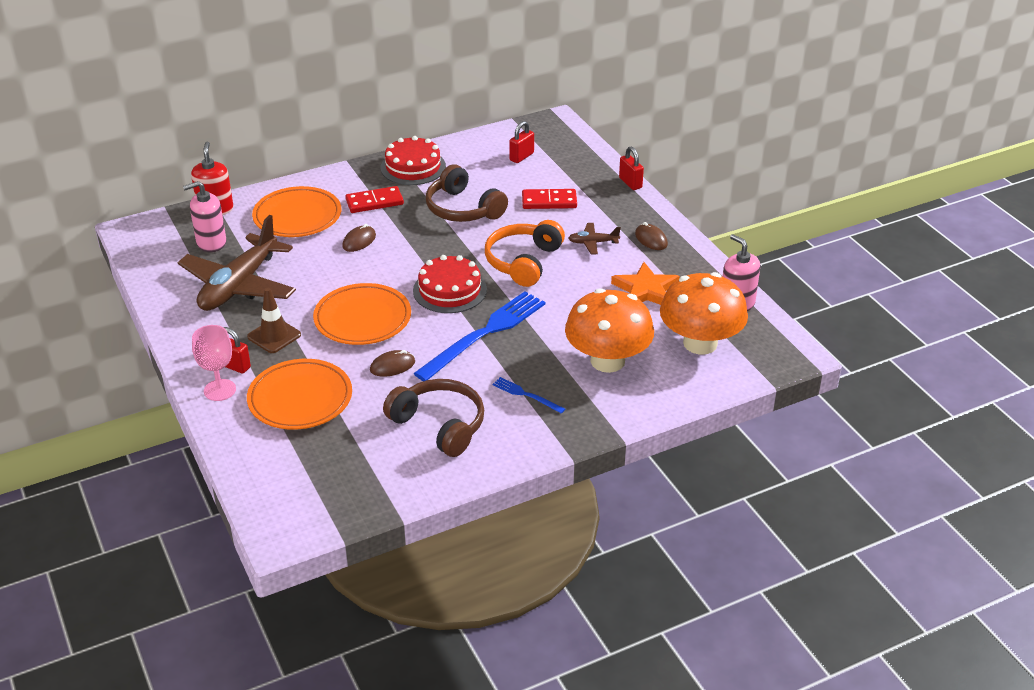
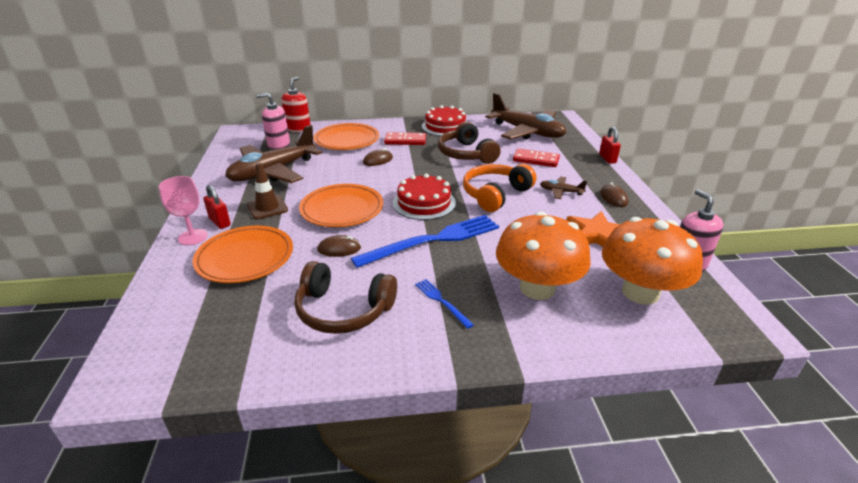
camera: 20 degrees right, 5 degrees down
(439, 425) = (343, 310): brown headphones -> brown headphones turned 135 degrees clockwise
(521, 157) = (527, 132): red padlock -> brown plane

